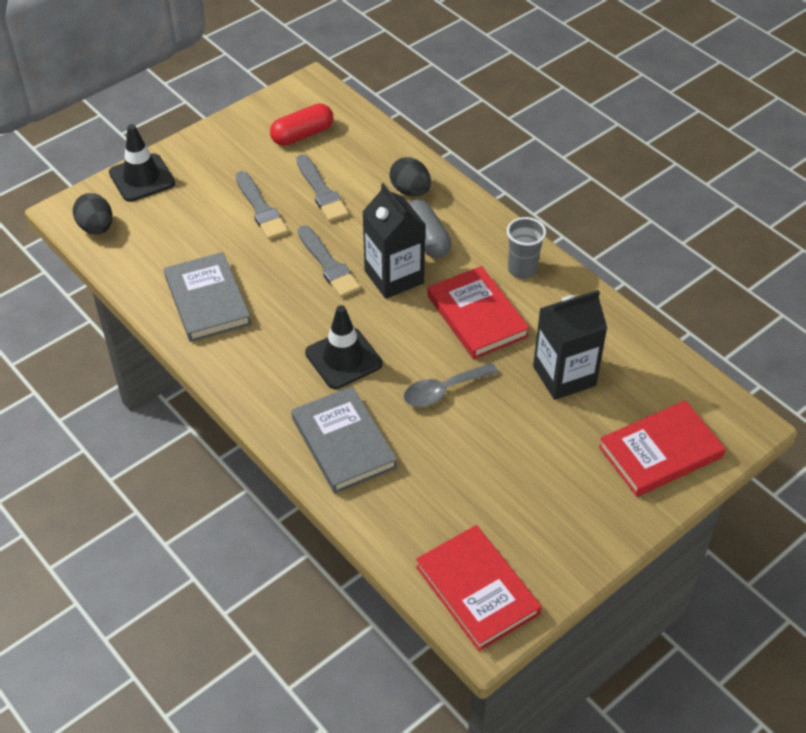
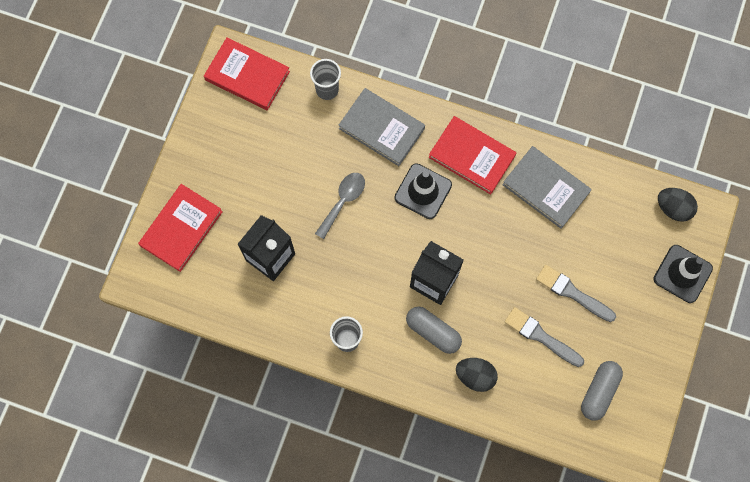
camera: 150 degrees right, 25 degrees up
(302, 135) = (599, 392): red capsule -> grey capsule
(328, 265) = (487, 266): grey brush -> none
(381, 519) = (327, 90): none -> grey cup
(477, 316) = (355, 277): red book -> red book (471, 156)

